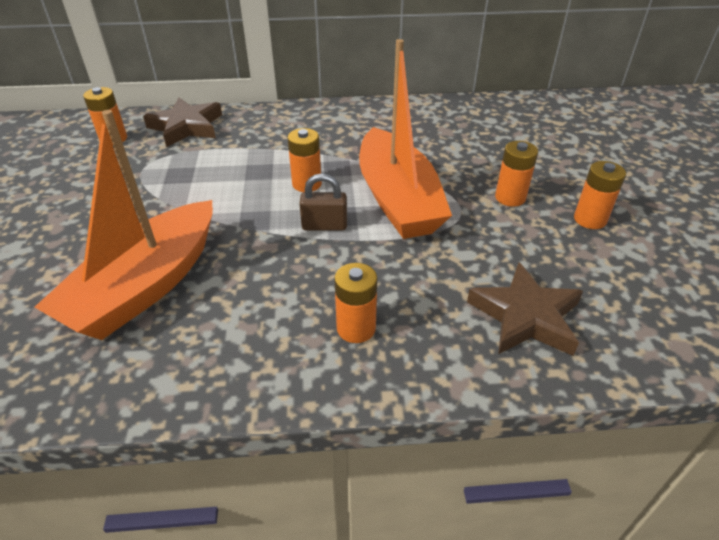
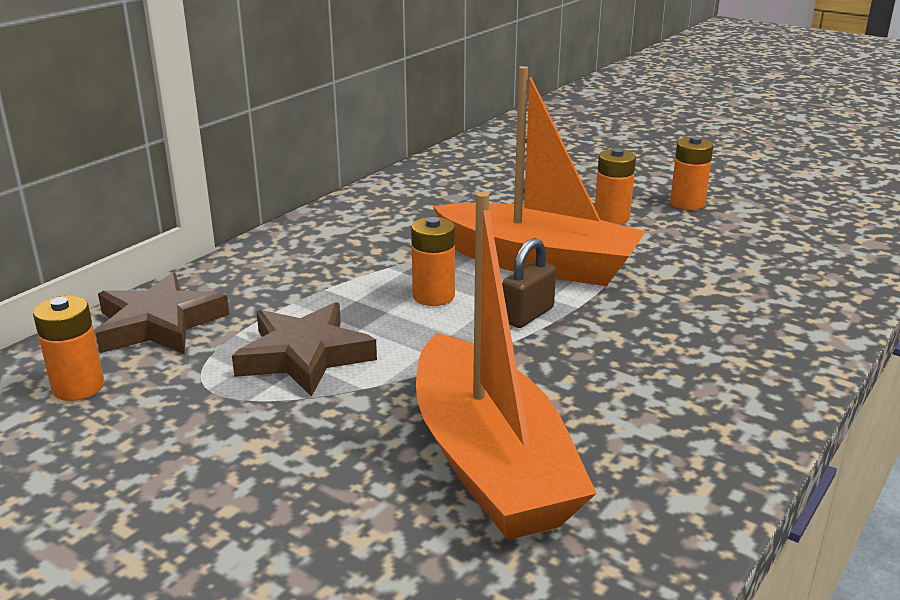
camera: 50 degrees left, 15 degrees down
(356, 328) = (714, 359): orange battery -> none
(525, 316) = (781, 280): brown star -> brown star (304, 356)

